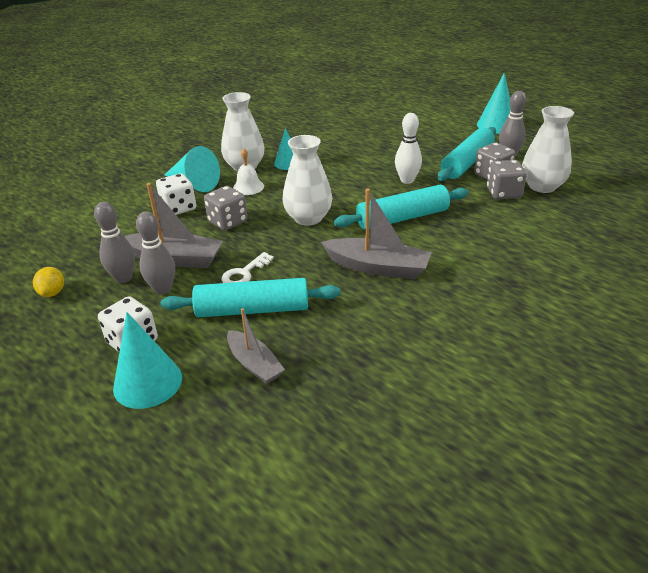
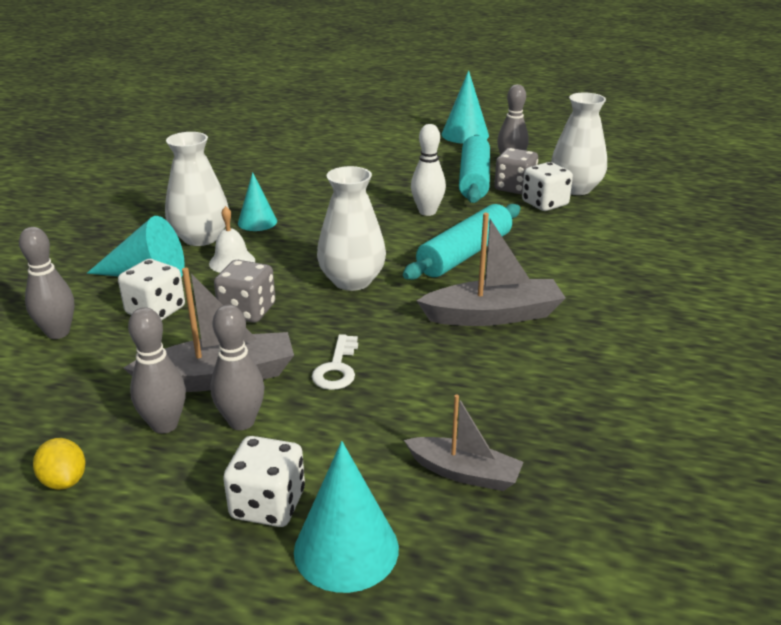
camera: 30 degrees left, 5 degrees down
(119, 208) = (58, 333): none -> grey bowling pin
(252, 310) = (394, 409): turquoise rolling pin -> none
(503, 193) = (545, 203): grey dice -> white dice

